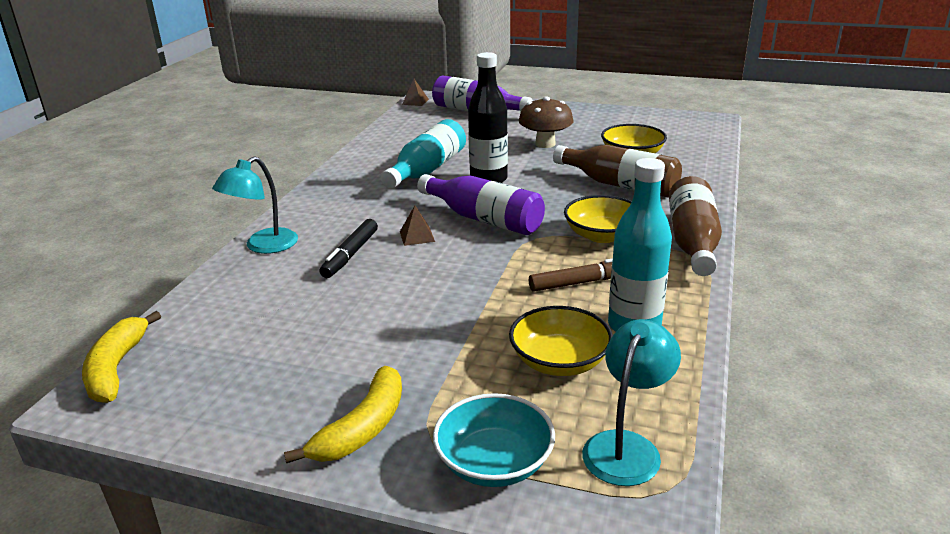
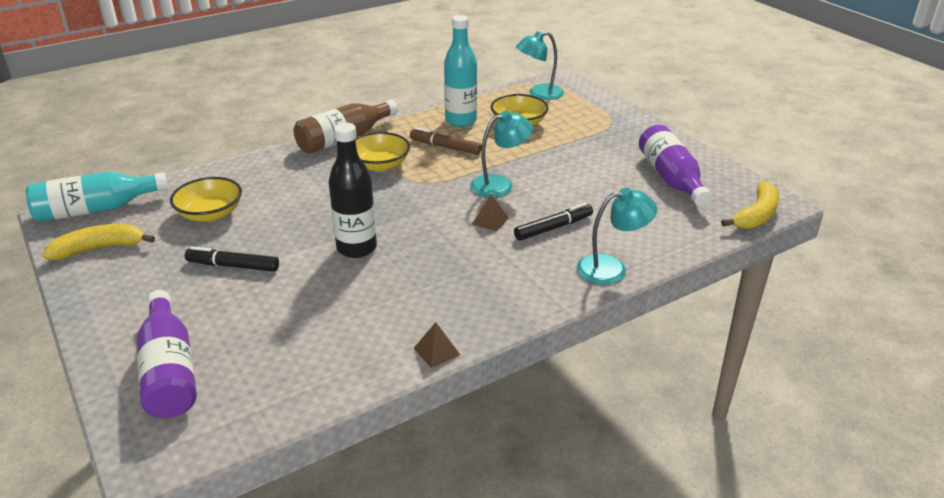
camera: 140 degrees left, 5 degrees up
(362, 428) = (637, 137): yellow banana -> yellow banana (99, 248)
(415, 101) = (179, 456): brown pyramid -> brown pyramid (436, 351)
(427, 170) = (382, 290): turquoise bottle -> turquoise bottle (96, 209)
(457, 270) = (500, 184): none -> turquoise lamp
(484, 219) = (425, 212): purple bottle -> purple bottle (671, 178)
(494, 462) = (595, 109): turquoise bowl -> none
(545, 144) = (233, 266): brown mushroom -> black marker
(620, 185) = (286, 192): brown bottle -> none

